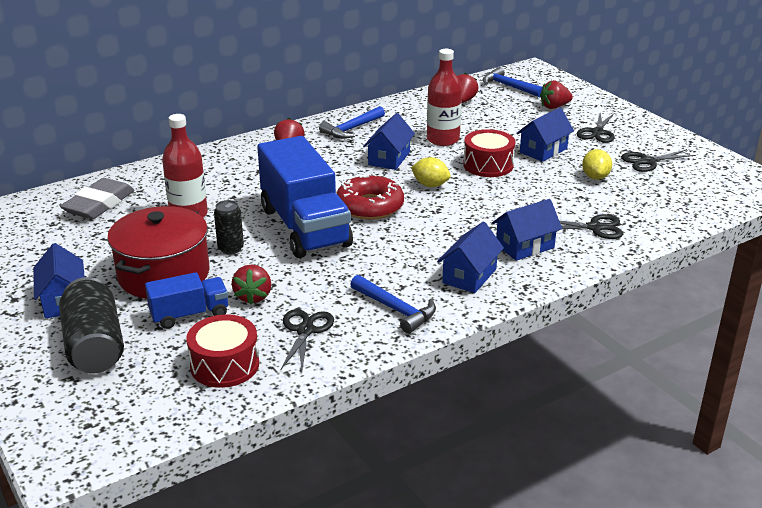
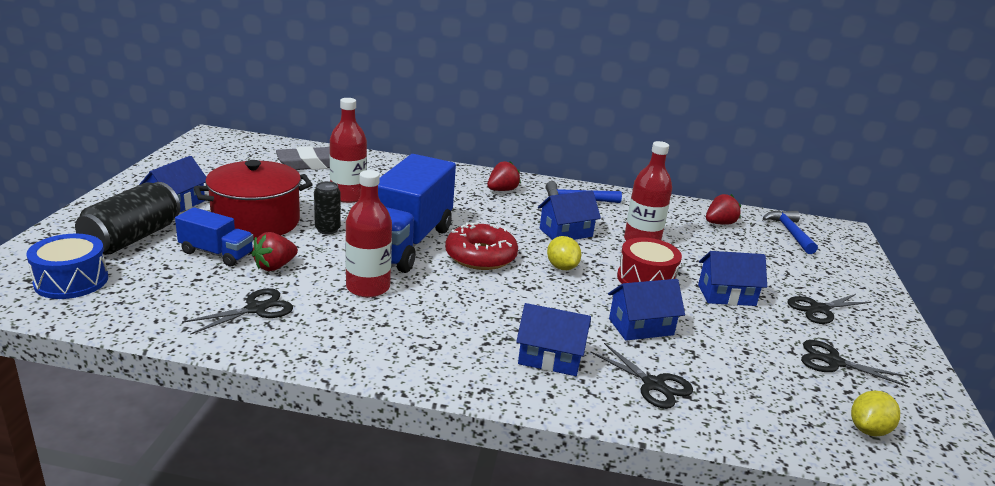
camera: 40 degrees right, 5 degrees down
(127, 403) = (71, 281): none -> blue drum
(225, 365) = (164, 297): red drum -> none
(344, 271) = (368, 287): none -> red bottle
(395, 309) = (344, 337): blue hammer -> none
(469, 276) = (453, 350): blue house -> blue house (641, 327)
(554, 107) = (809, 268): red strawberry -> none
(595, 177) = (741, 344): yellow lemon -> yellow lemon (868, 430)

